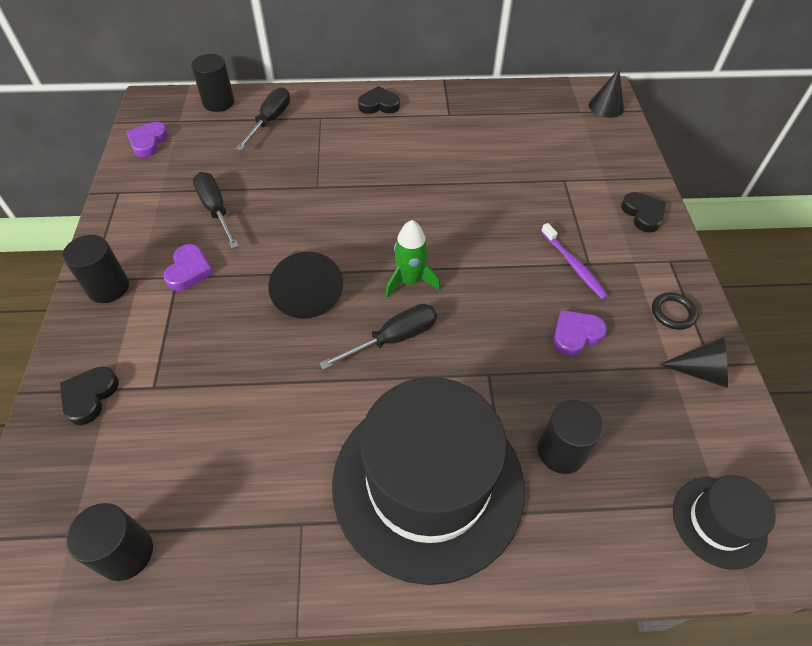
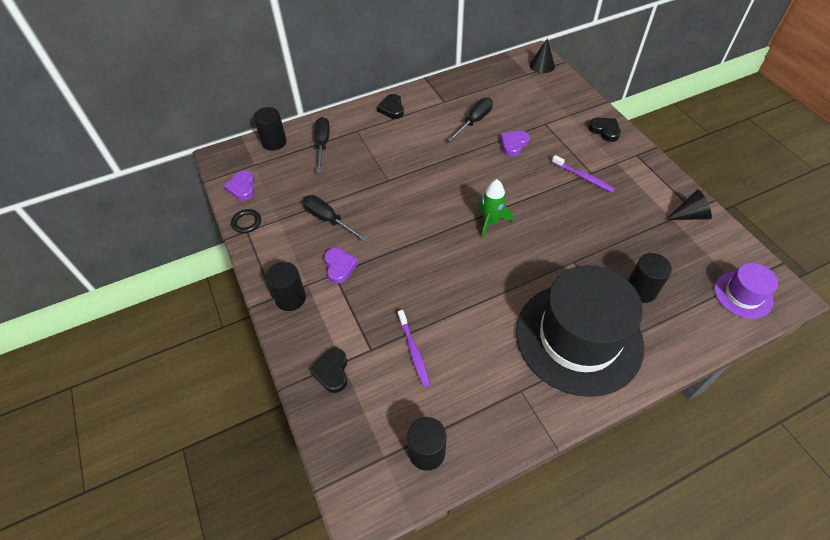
camera: 20 degrees left, 0 degrees up
(202, 411) = (413, 351): none -> purple toothbrush
(306, 291) = (429, 252): black cone -> none
(379, 104) = (392, 109): black heart -> black heart turned 75 degrees counterclockwise
(393, 338) = (504, 261): black screwdriver -> black screwdriver (474, 121)
(575, 335) = (609, 219): purple heart -> purple heart (513, 144)
(673, 313) = (655, 186): black ring -> black ring (246, 222)
(719, 522) = (743, 295): black hat -> purple hat

